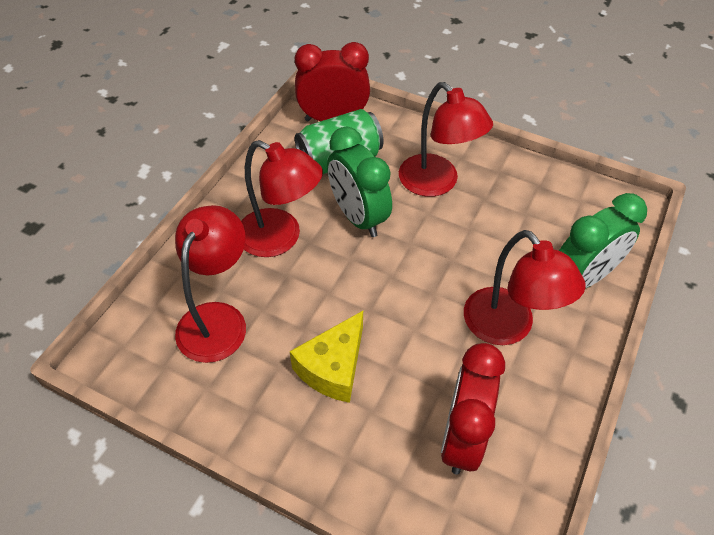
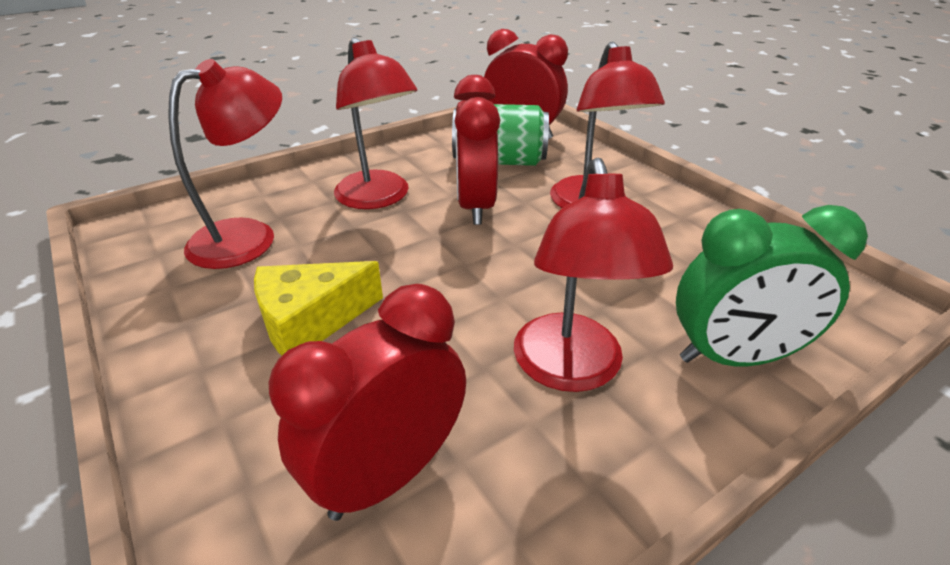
camera: 30 degrees right, 15 degrees down
(358, 217) = (475, 206): green clock -> red clock

